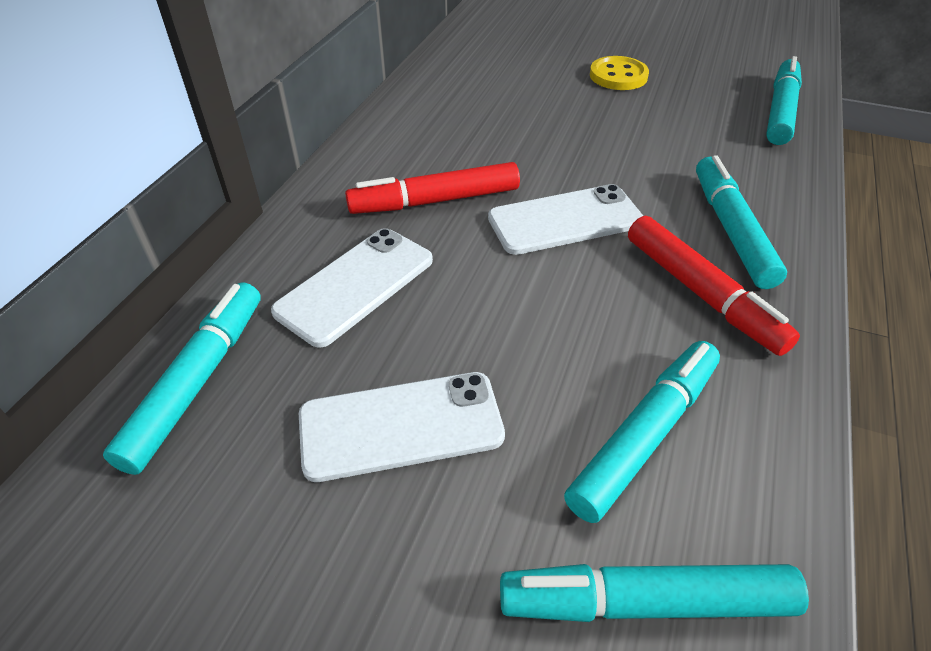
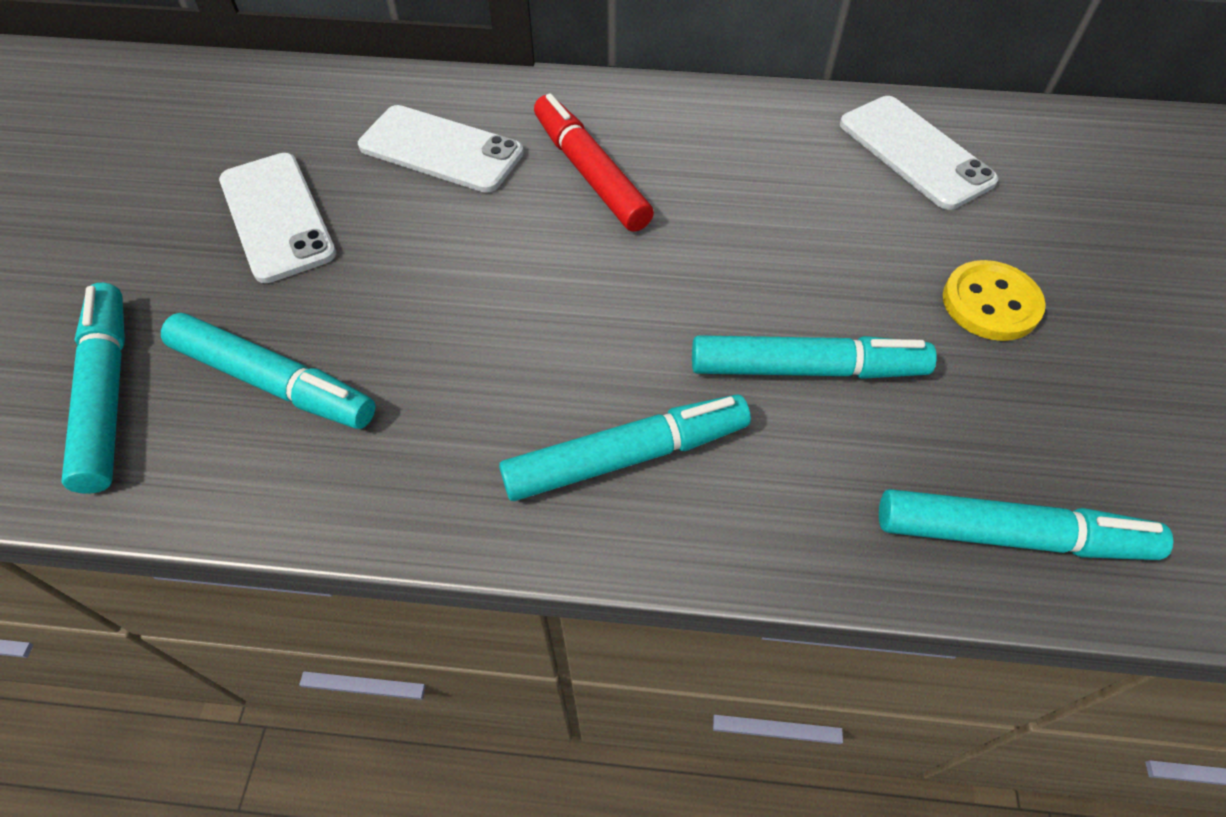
camera: 75 degrees right, 10 degrees up
(198, 381) = (314, 96): turquoise marker -> turquoise marker (806, 369)
(565, 220) = (591, 285): white phone -> white phone (915, 152)
(701, 293) = (488, 424): red marker -> none

